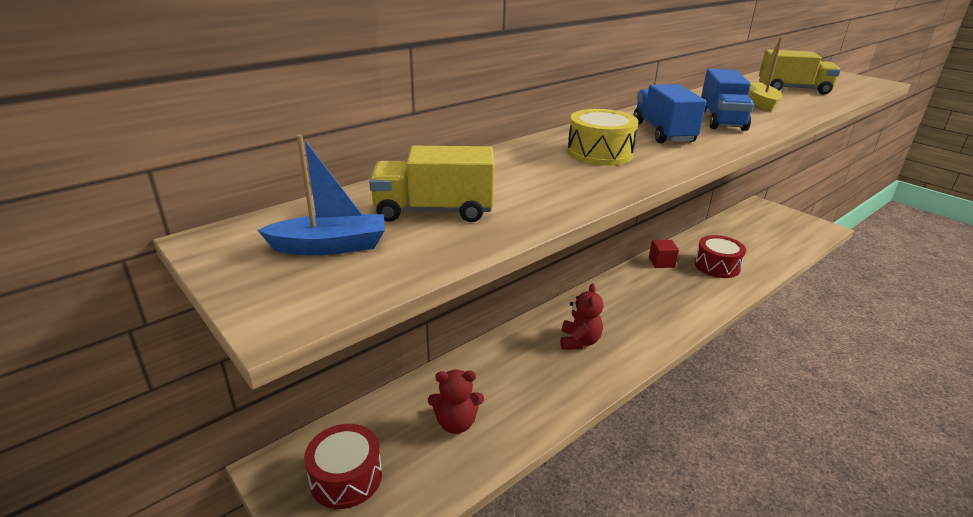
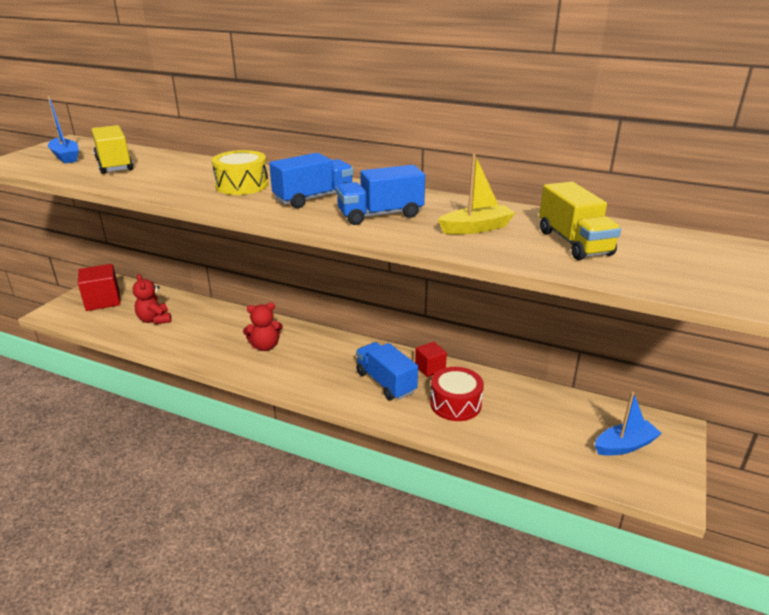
camera: 65 degrees right, 0 degrees up
(346, 477) = (103, 301): red drum -> red cube
(676, 288) = (386, 382): none -> blue truck
(777, 224) = (625, 445): none -> blue boat

